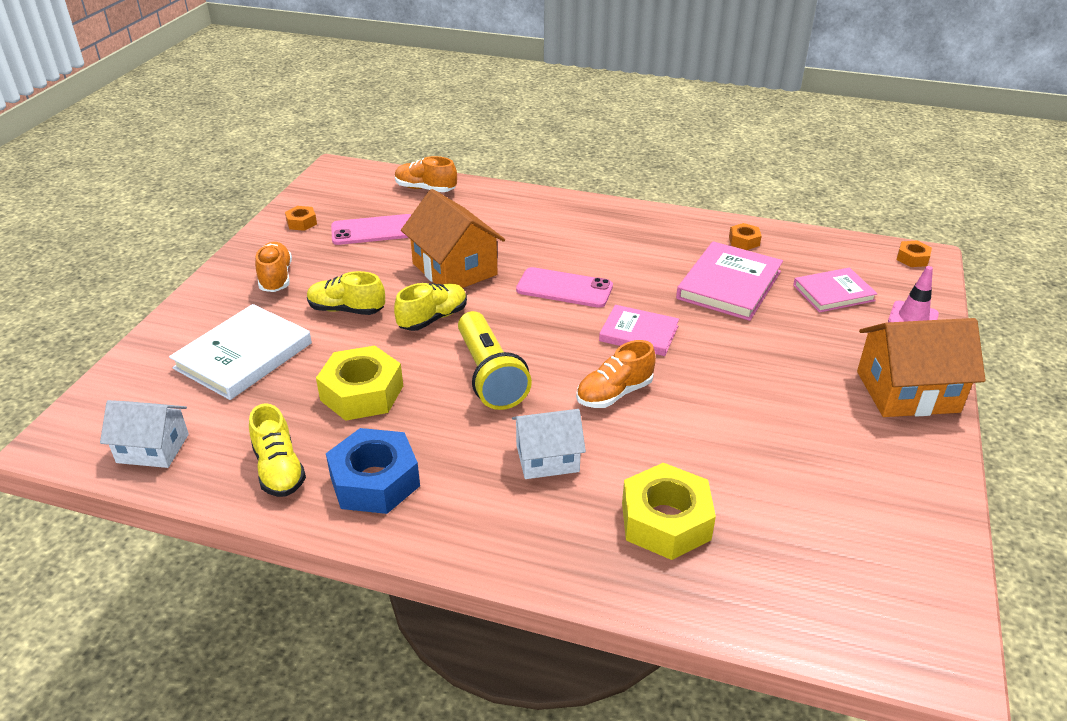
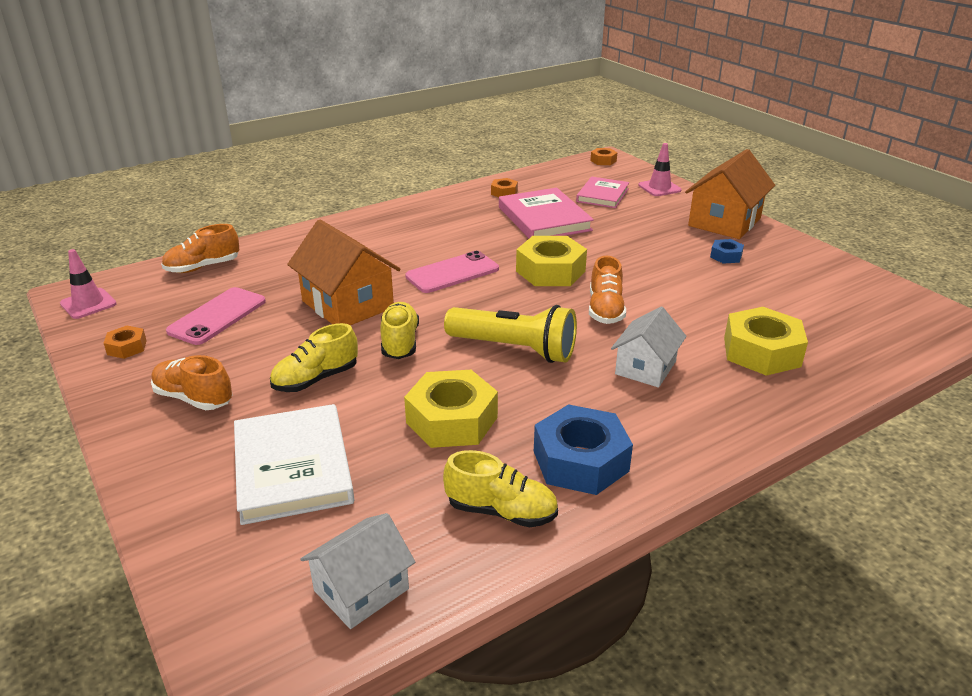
camera: 50 degrees left, 5 degrees down
(331, 181) = (88, 304): none -> pink traffic cone
(454, 269) = (347, 304): orange house -> orange house turned 45 degrees clockwise
(639, 333) = (550, 271): pink book -> yellow nut
(829, 423) = (726, 256): none -> blue nut

